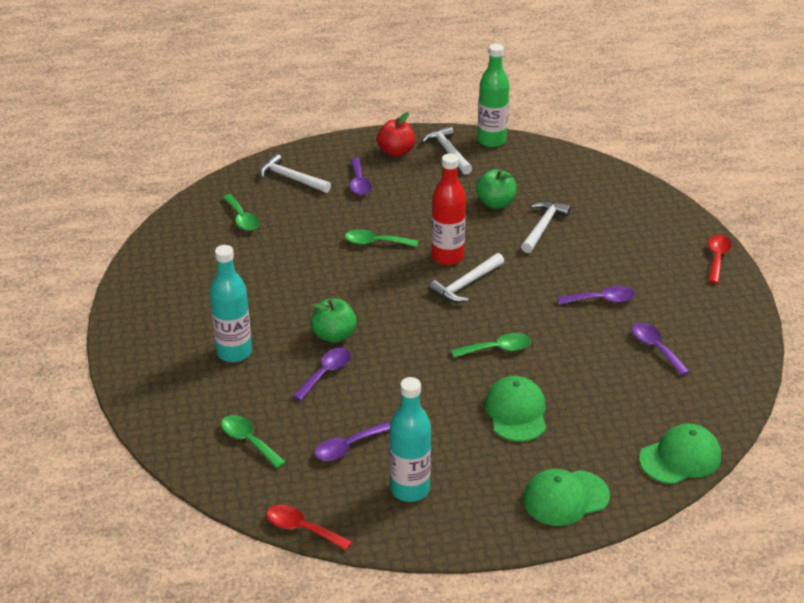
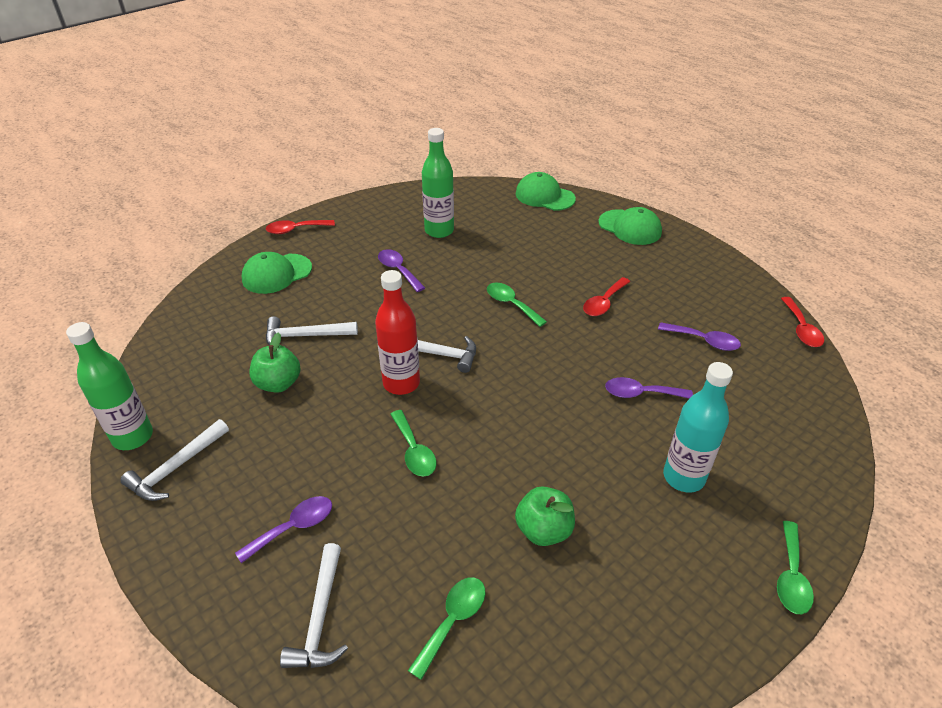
camera: 120 degrees left, 5 degrees up
(248, 441) = (767, 403): green spoon -> green spoon (791, 576)
(334, 335) = (588, 412): green apple -> green apple (543, 530)
(396, 152) = (196, 522): red apple -> none
(410, 489) = (703, 293): turquoise bottle -> none
(452, 409) = (604, 303): none -> red spoon
(516, 412) = (573, 271): green cap -> green cap (276, 274)
(655, 348) = (439, 231): purple spoon -> green bottle

